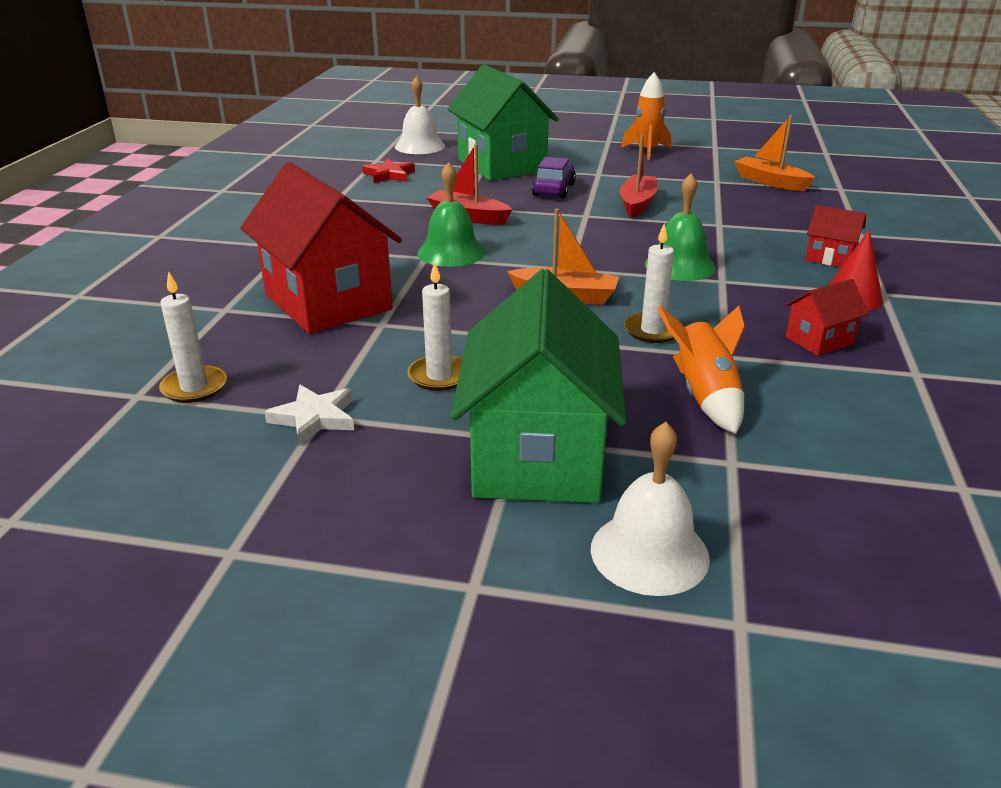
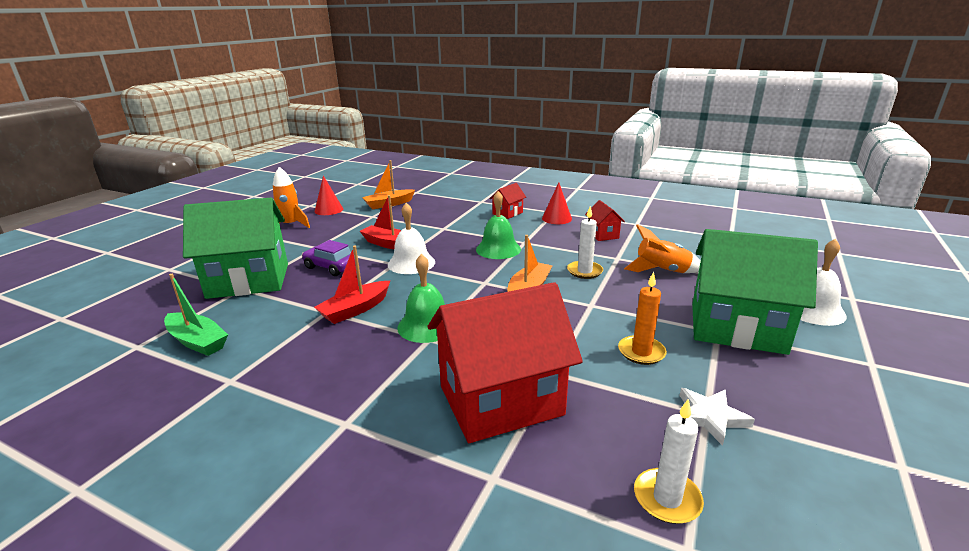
camera: 75 degrees left, 5 degrees down
(389, 175) = (197, 341): red star -> green boat
(420, 146) = (131, 315): white bell -> white bell (411, 263)
(439, 376) = (641, 352): white candle -> orange candle
(711, 158) = (329, 210): none -> red cone

